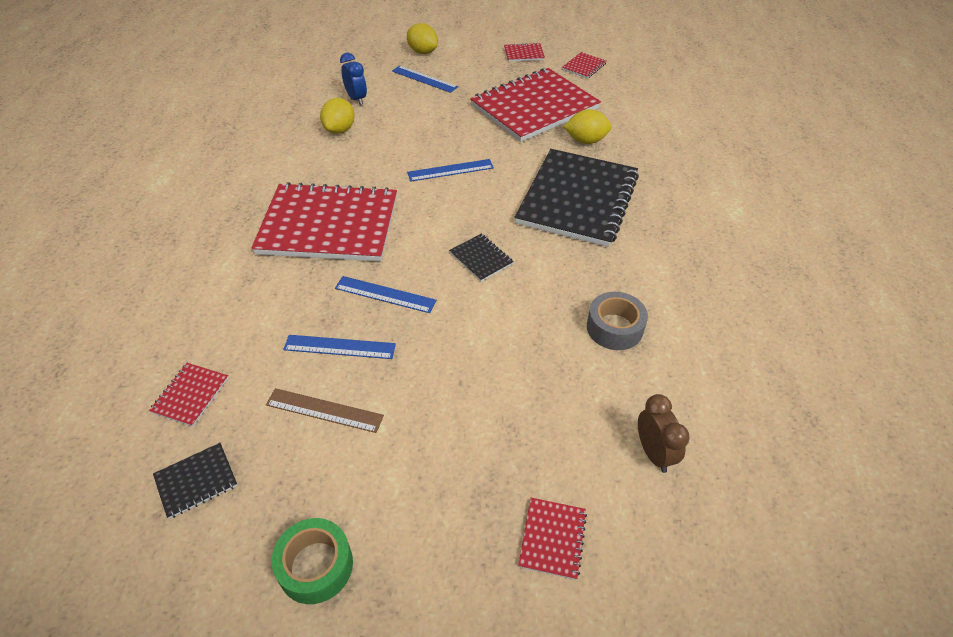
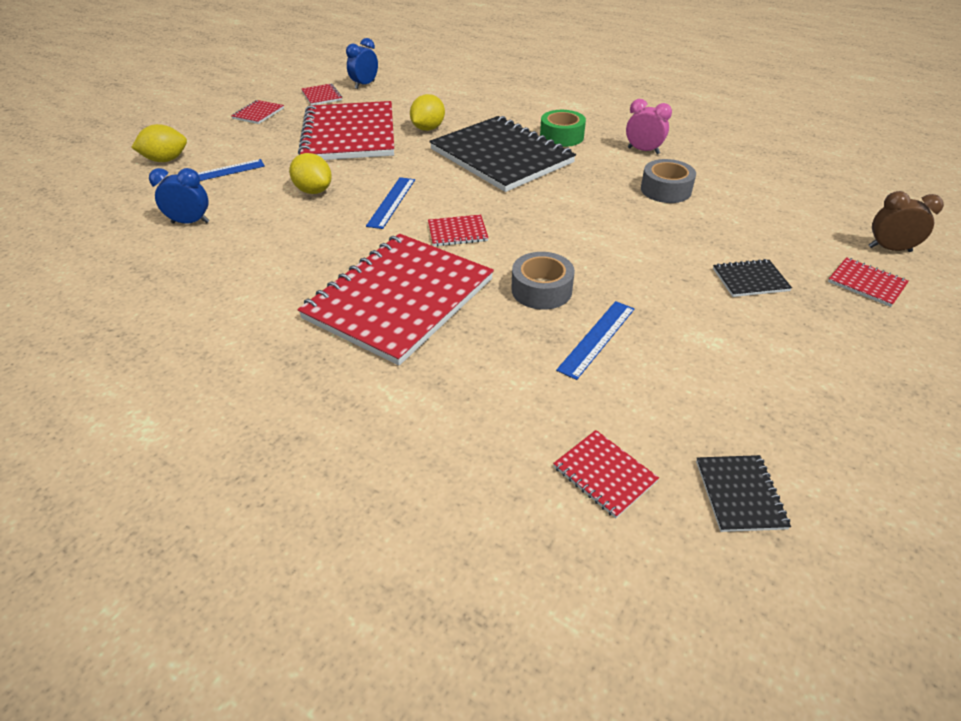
camera: 60 degrees left, 5 degrees down
(315, 566) = (871, 423): green tape -> green tape (561, 136)
(324, 410) = (679, 370): brown ruler -> none
(340, 130) = (234, 248): yellow lemon -> yellow lemon (314, 191)
(385, 294) = (541, 290): blue ruler -> grey tape
(434, 220) = (457, 232): none -> red notebook
(481, 258) = (535, 223): black notebook -> black notebook (750, 280)
(628, 77) = (365, 85): none -> blue clock
(653, 453) = (798, 216): brown clock -> brown clock (889, 249)
(683, 289) = (643, 151): none -> pink clock

